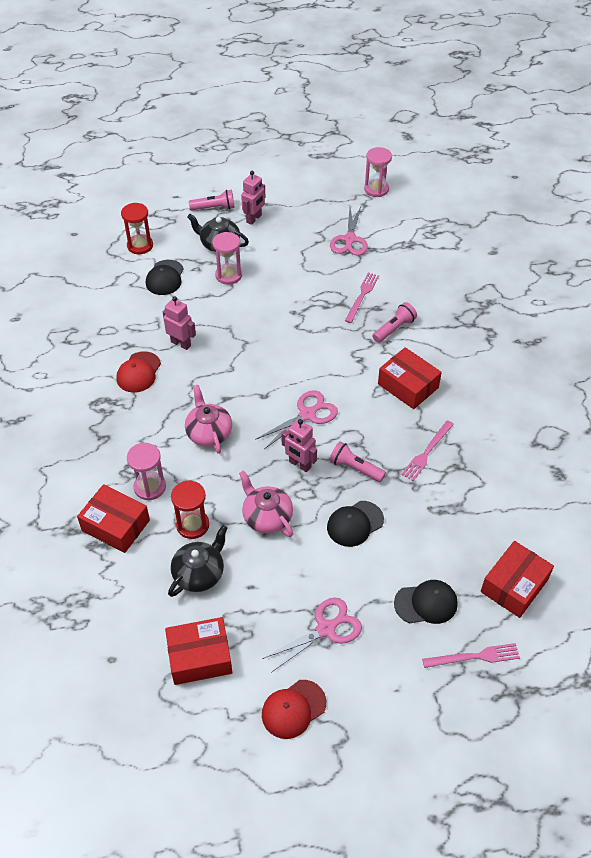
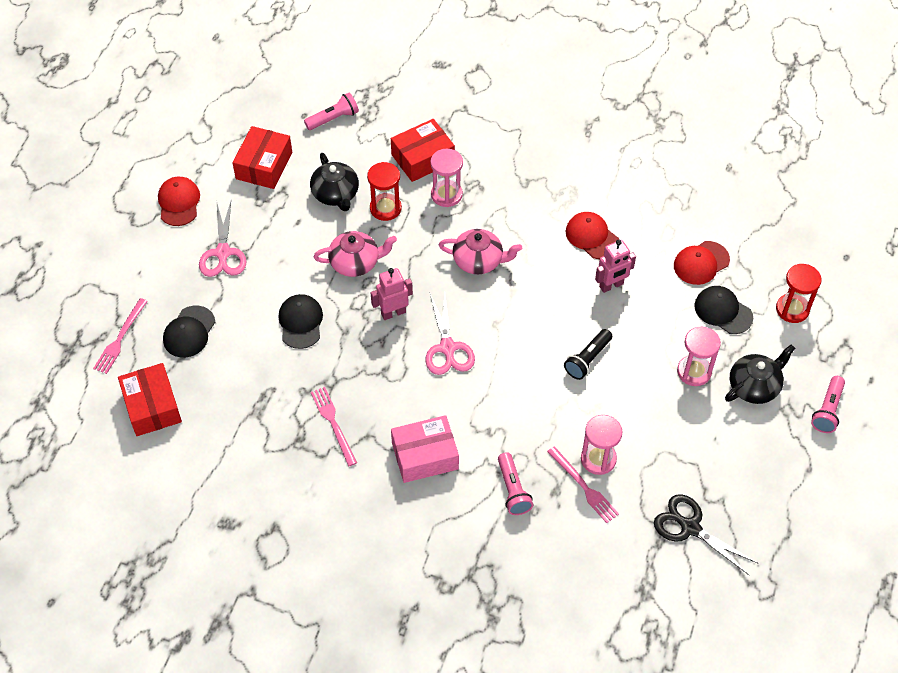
camera: 120 degrees right, 5 degrees up
(126, 303) = (701, 263): none -> red cap
(254, 219) = (784, 443): pink robot -> none
(258, 331) = (587, 359): none -> black flashlight
(349, 239) = (690, 527): pink scissors -> black scissors
(355, 468) = (358, 354): pink flashlight -> pink flashlight (333, 118)
(376, 189) = (776, 616): pink hourglass -> pink hourglass (598, 459)
(408, 386) = (425, 456): red box -> pink box

